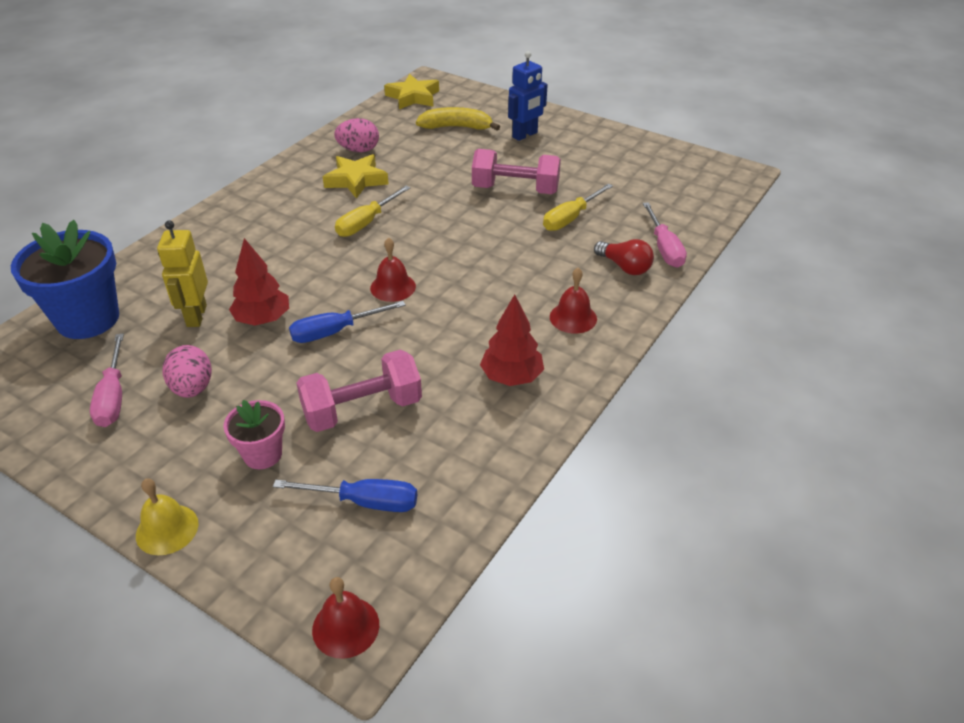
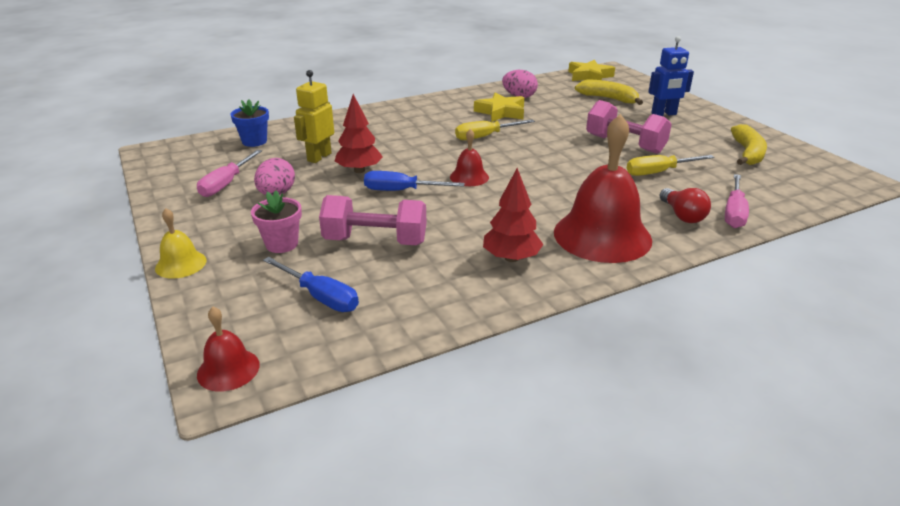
camera: 30 degrees right, 10 degrees down
(88, 319) = (254, 141): blue flower pot -> blue flower pot, size x0.54
(573, 317) = (602, 235): red bell -> red bell, size x2.12
(631, 167) = (747, 153): none -> yellow banana

